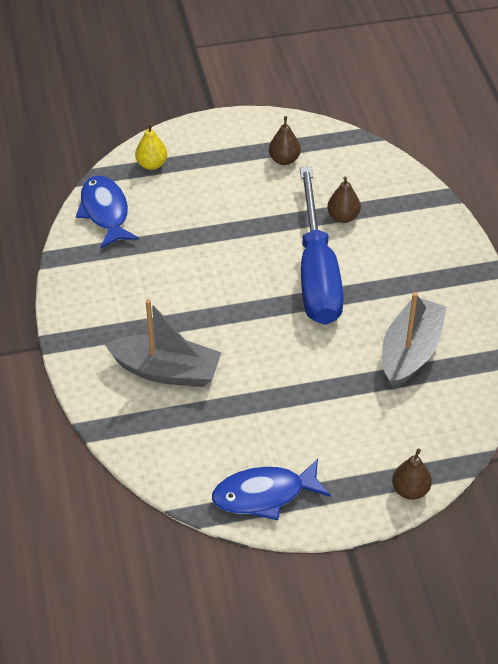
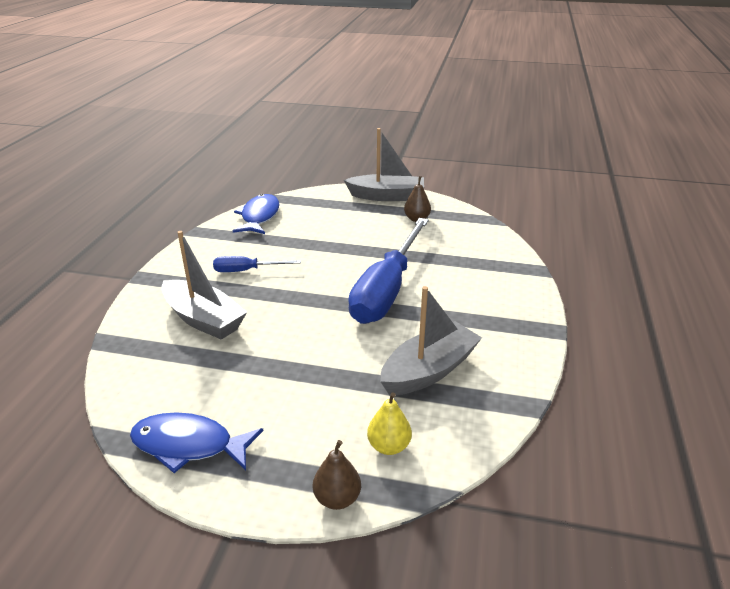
camera: 25 degrees right, 15 degrees down
(152, 164) = (317, 201): yellow pear -> yellow pear (389, 446)
(157, 296) = (247, 271): none -> blue screwdriver
(227, 132) = (387, 196): none -> grey boat
(343, 217) = (438, 261): brown pear -> none

